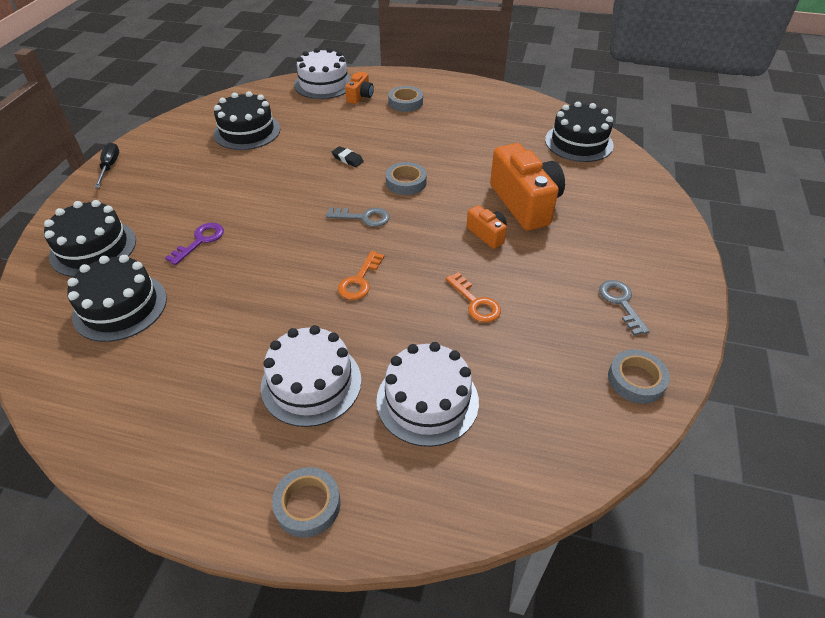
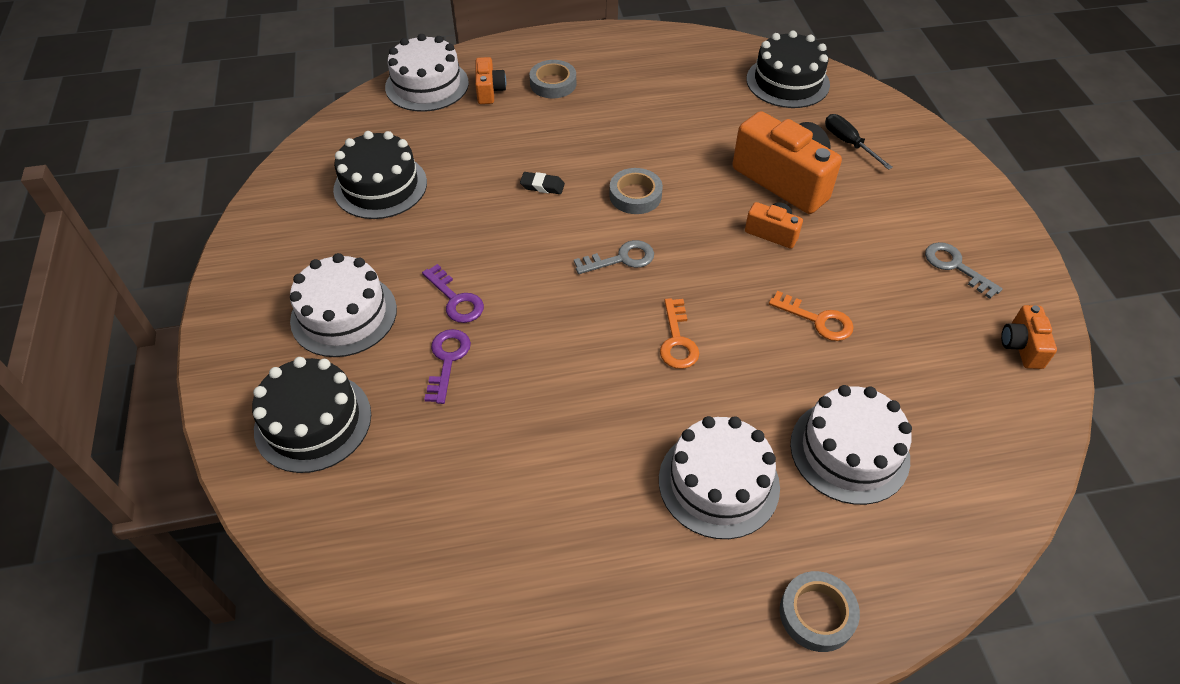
camera: 25 degrees left, 5 degrees up
(110, 167) = (230, 299): black screwdriver -> black screwdriver (848, 143)
(120, 307) = (419, 484): black cake -> none
(163, 195) = (344, 315): none -> white cake
(236, 208) = (456, 300): none -> purple key
(636, 380) = (1021, 346): grey tape -> orange camera

